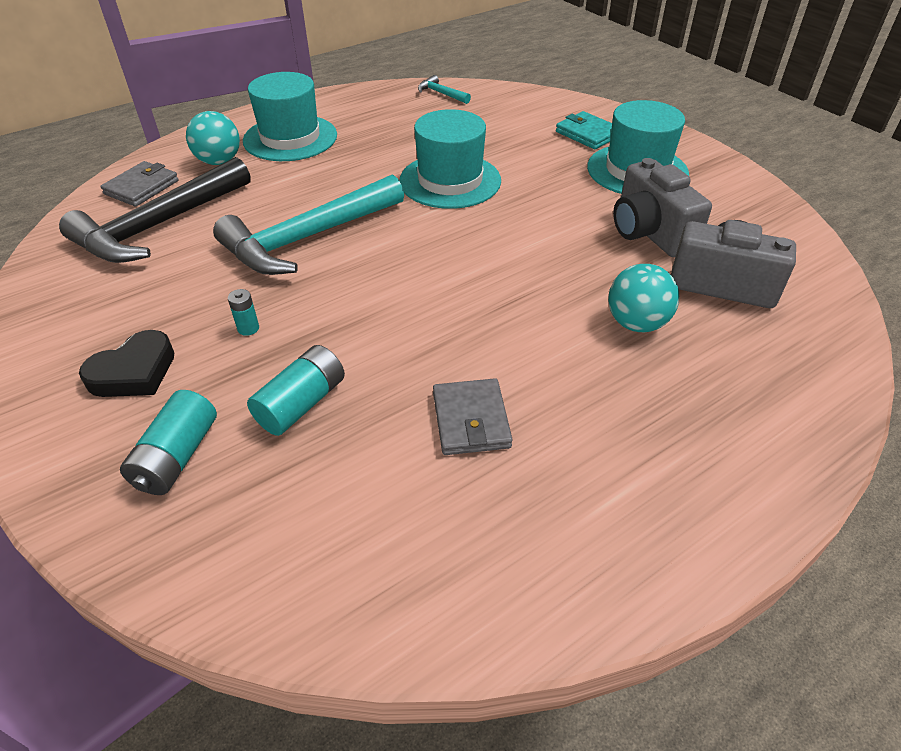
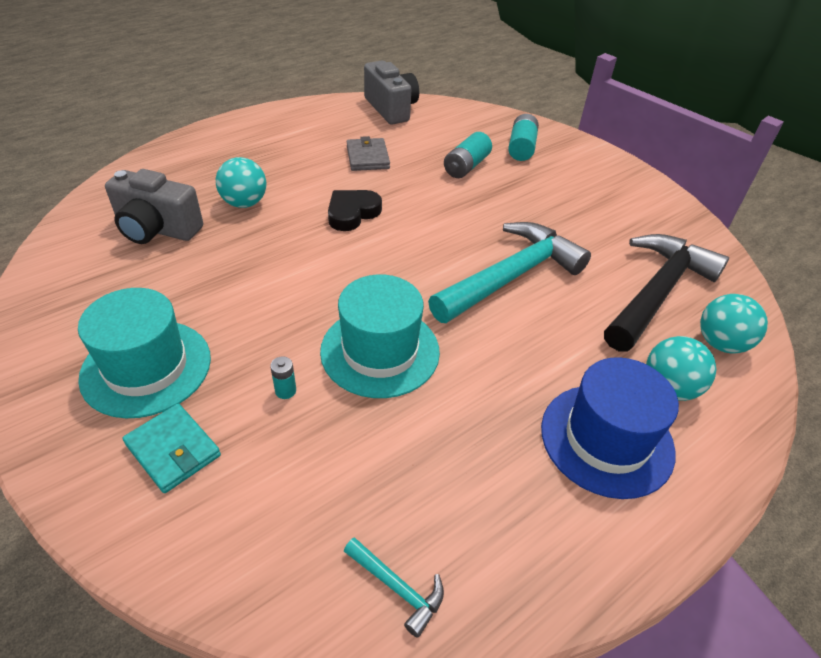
camera: 175 degrees right, 0 degrees up
(134, 372) = (576, 183): black heart -> black heart (352, 213)
(142, 187) = (720, 343): grey wallet -> turquoise ball
(248, 328) = (520, 205): turquoise battery -> turquoise battery (285, 391)
(290, 138) = (606, 439): turquoise hat -> blue hat
(649, 233) = (187, 278): grey camera -> grey camera (391, 109)

